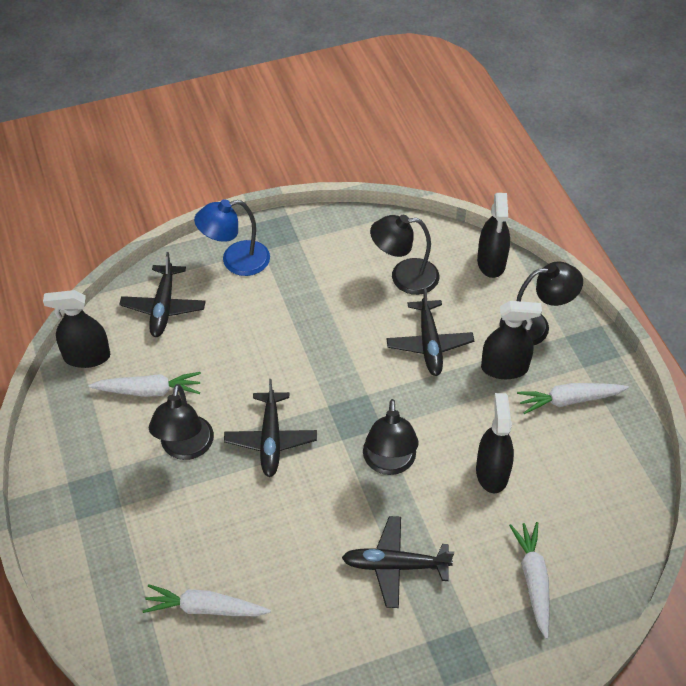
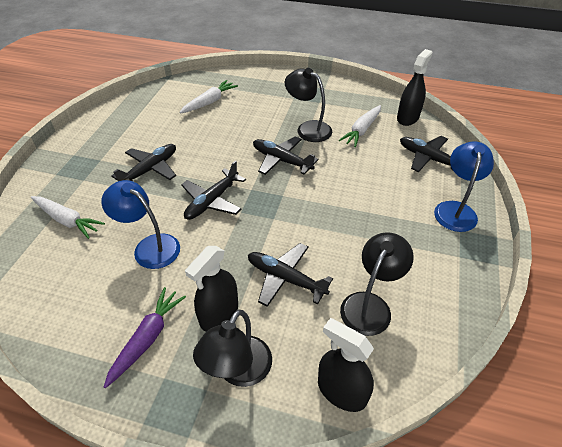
camera: 125 degrees right, 5 degrees down
(389, 463) = (212, 201): black lamp -> black plane
(492, 472) = (150, 246): black spray bottle -> blue lamp
(569, 400) = (147, 338): white carrot -> purple carrot

